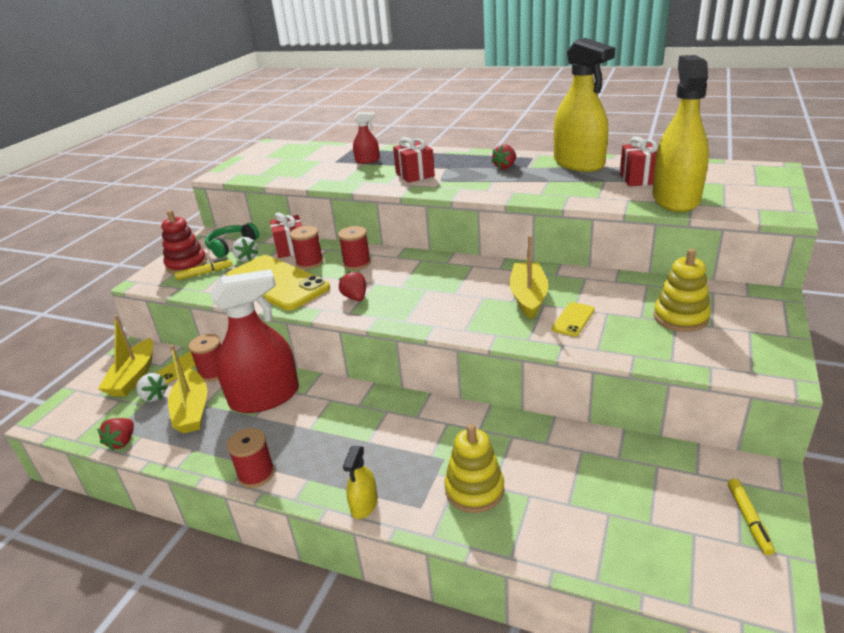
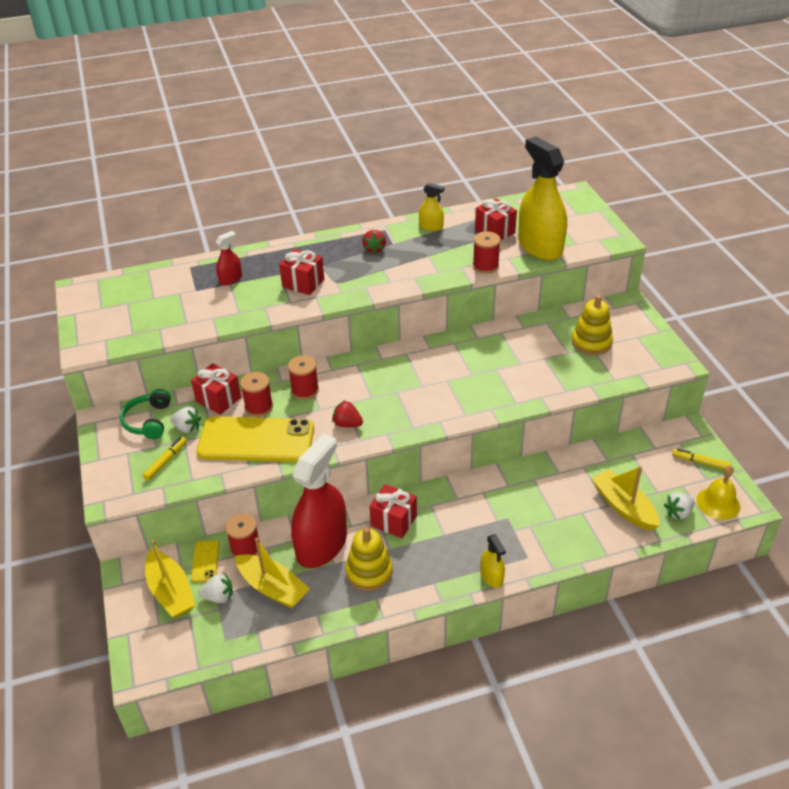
camera: 40 degrees left, 10 degrees up
(122, 442) = (247, 644): red strawberry -> none
(186, 264) = (130, 460): red stacking toy -> none
(256, 474) = (392, 601): red spool -> red spool (485, 266)
(340, 407) = (393, 521): none -> red gift
(474, 490) = (547, 527): yellow stacking toy -> yellow stacking toy (369, 572)
(528, 297) = (479, 367): yellow boat -> yellow boat (623, 507)
(573, 319) = (528, 373): yellow phone -> none
(578, 163) = (431, 227): yellow spray bottle -> yellow spray bottle, size x0.45
(655, 562) = (678, 513): none -> white strawberry
(729, 582) = (718, 503): none -> yellow bell
(748, 519) = (700, 462): yellow marker -> yellow marker turned 150 degrees clockwise

